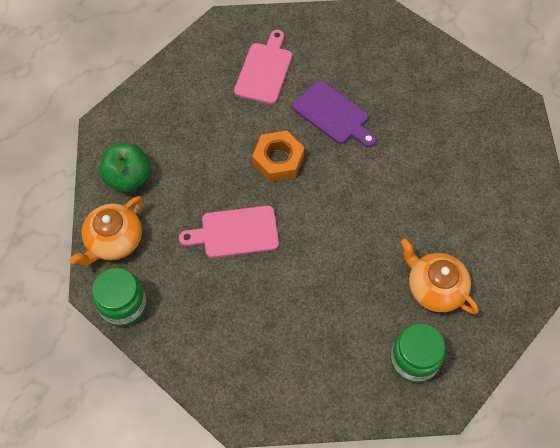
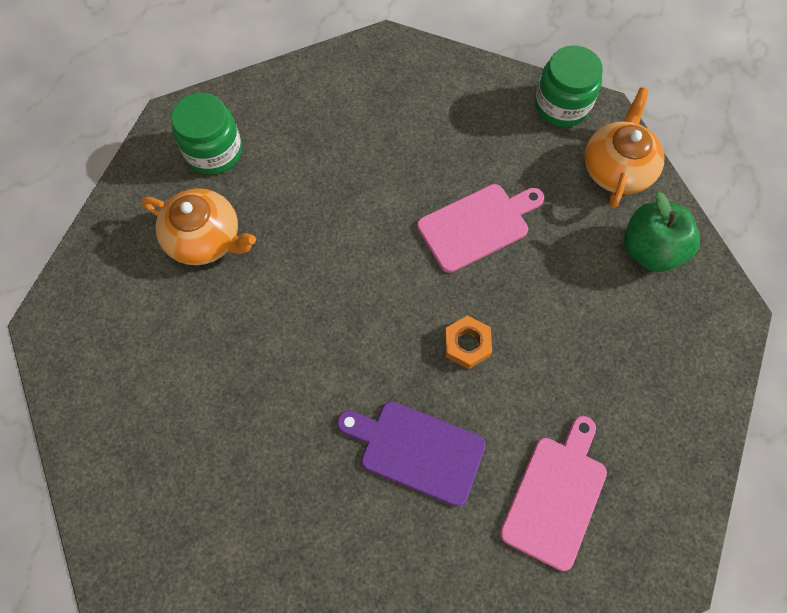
camera: 160 degrees right, 5 degrees up
(264, 70) = (556, 496): pink cutting board -> pink cutting board turned 150 degrees counterclockwise
(278, 160) = (467, 344): orange nut -> orange nut, size x0.65

